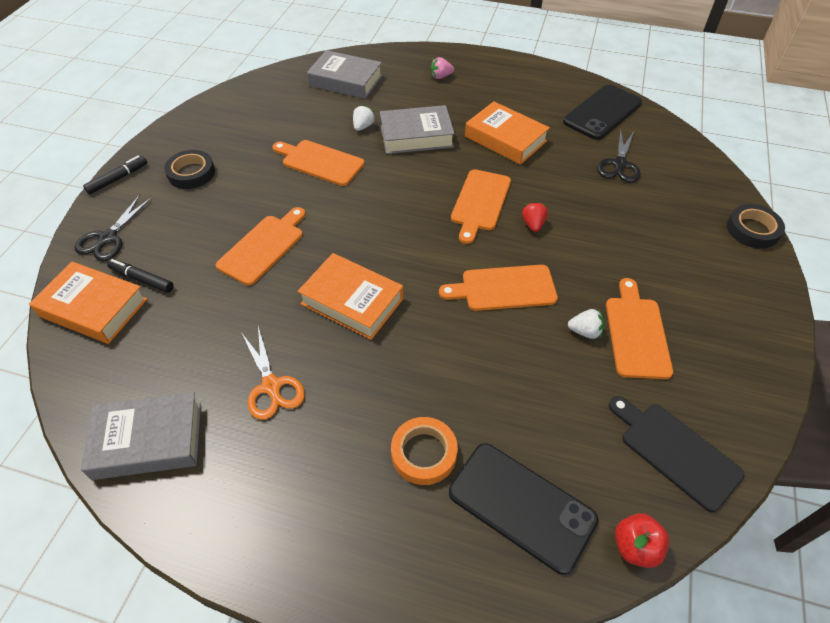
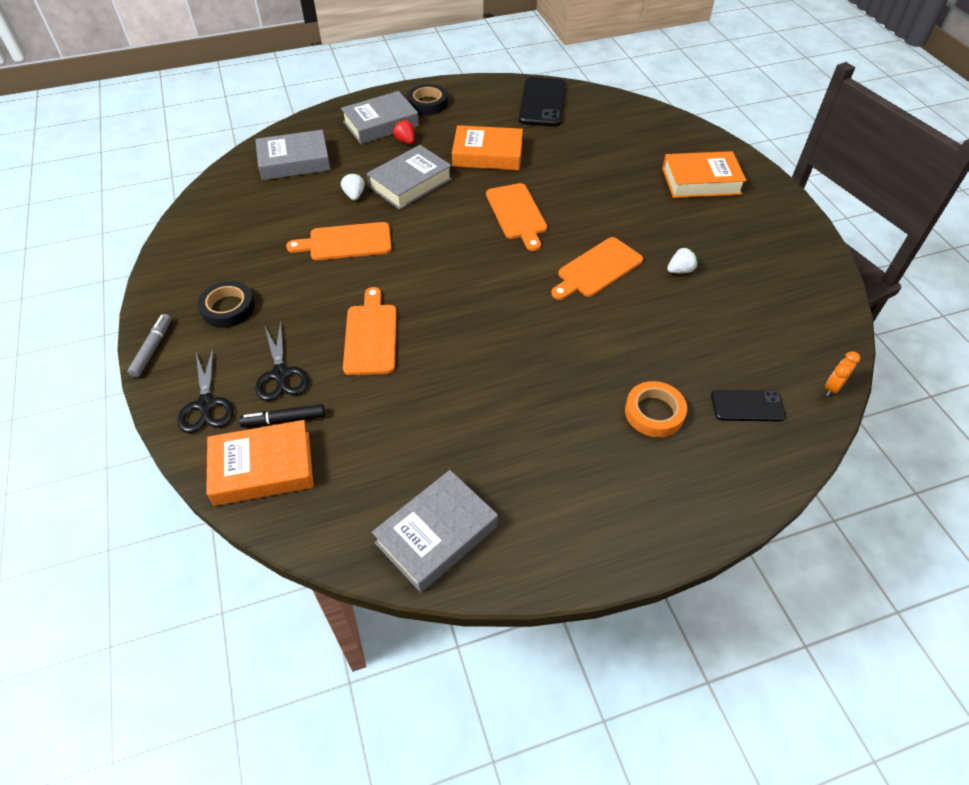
camera: 35 degrees left, 0 degrees up
(118, 179) = (153, 349): black marker -> grey marker
(272, 386) = (495, 435): orange scissors -> none
(352, 301) = (492, 338): orange book -> orange book (701, 181)
(441, 77) = (381, 124): pink strawberry -> grey book
(521, 506) = (747, 406): black phone -> black phone, size x0.59
(533, 224) = (573, 212): red strawberry -> red strawberry (405, 141)
(619, 164) = (592, 138): black scissors -> black scissors (281, 374)
(635, 547) = (832, 387): red apple -> orange clock
(636, 333) = (713, 254): orange cutting board -> none
(676, 452) = (803, 317): black cutting board -> none
(752, 230) = (721, 147): black tape -> black tape (428, 103)

